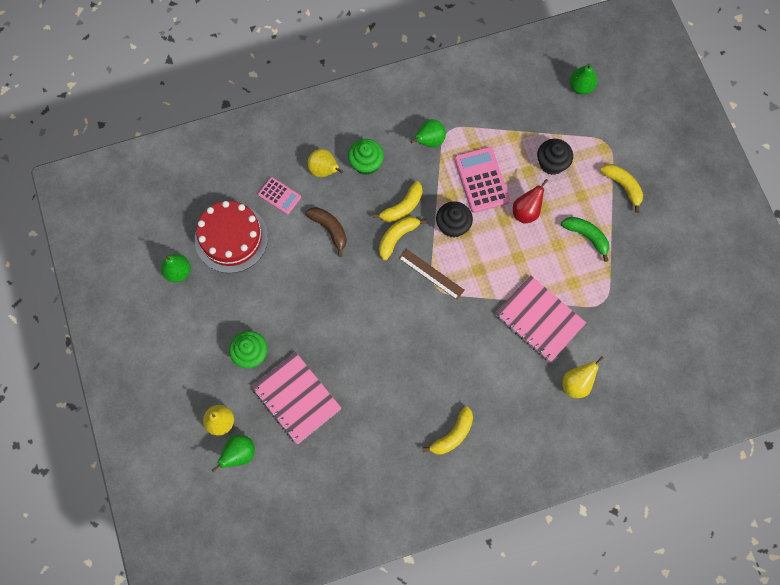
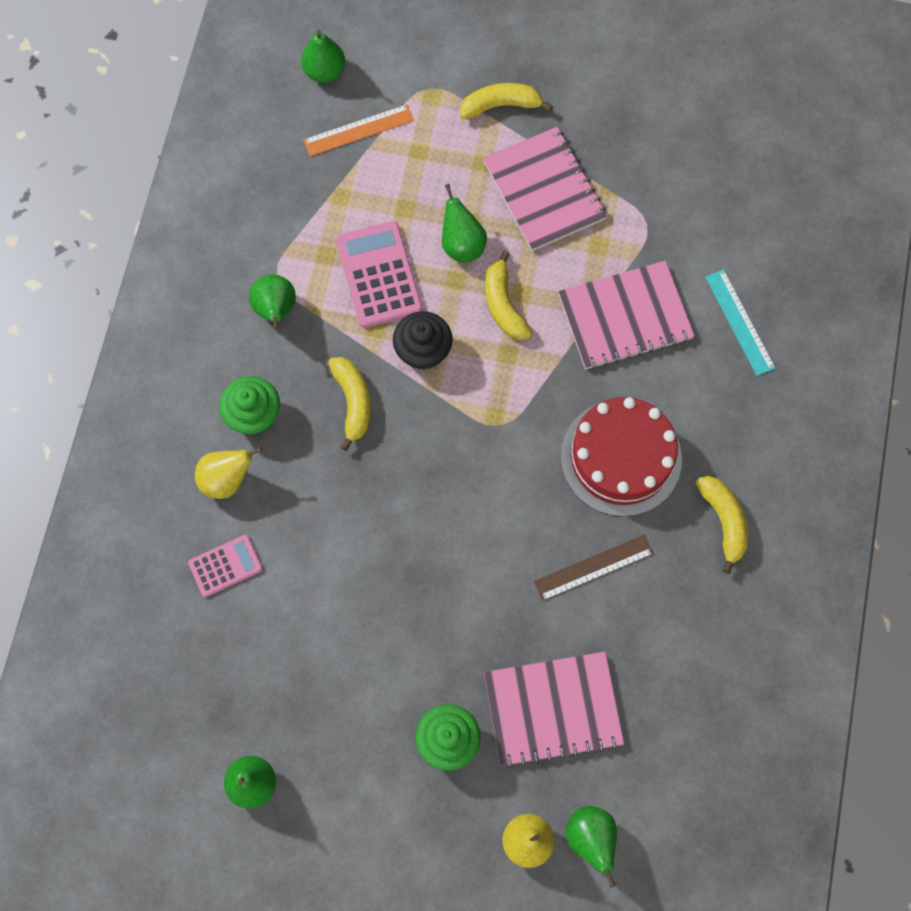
camera: 60 degrees left, 0 degrees up
(231, 238) = (248, 673): red cake -> red cake (621, 457)
(329, 229) = (324, 522): brown banana -> none
(397, 237) = (394, 435): yellow banana -> yellow banana (503, 304)
(431, 274) = (476, 420): brown ruler -> brown ruler (593, 567)
(481, 180) = (379, 275): pink calculator -> pink calculator turned 60 degrees clockwise
(526, 211) = (462, 244): red pear -> green pear
(552, 163) = (412, 172): black cupcake -> none
(558, 123) = (358, 130): none -> orange ruler
(576, 383) = (739, 322): yellow pear -> turquoise ruler
(586, 236) = (544, 191): green banana -> pink notebook

